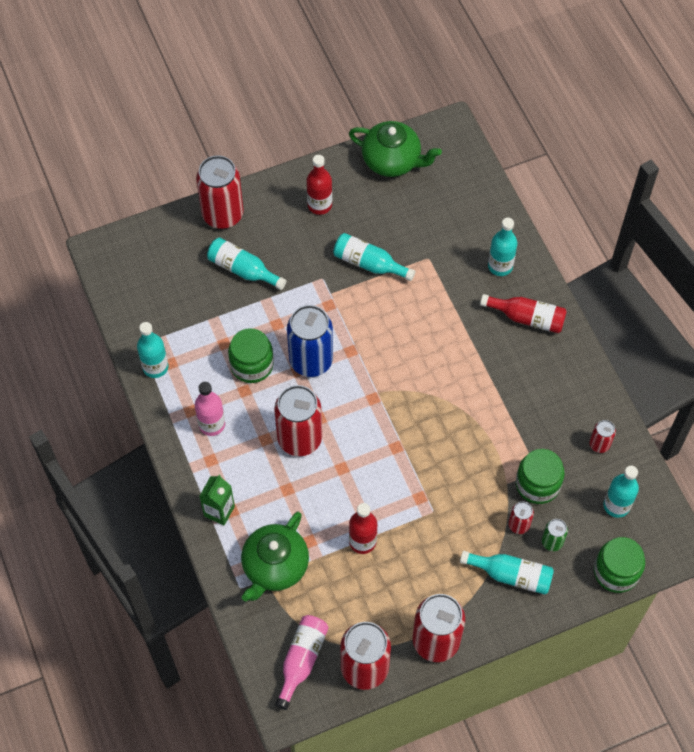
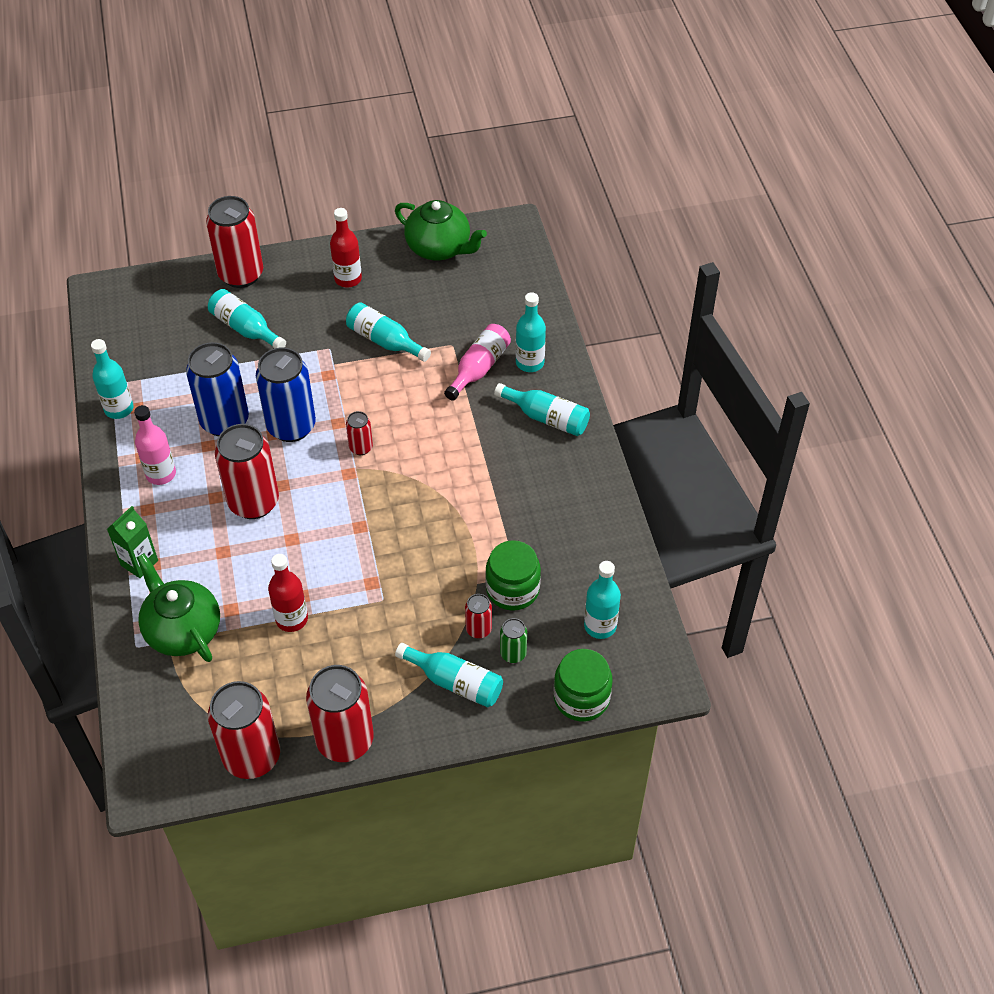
camera: 10 degrees right, 10 degrees down
(252, 365) = (225, 421): green jar -> blue can
(275, 566) = (183, 630): green teapot -> green teapot turned 105 degrees clockwise
(301, 660) = (181, 736): pink bottle -> pink bottle (479, 368)
(527, 318) = (546, 418): red bottle -> turquoise bottle
(599, 444) = (596, 558): red can -> red can (361, 447)

